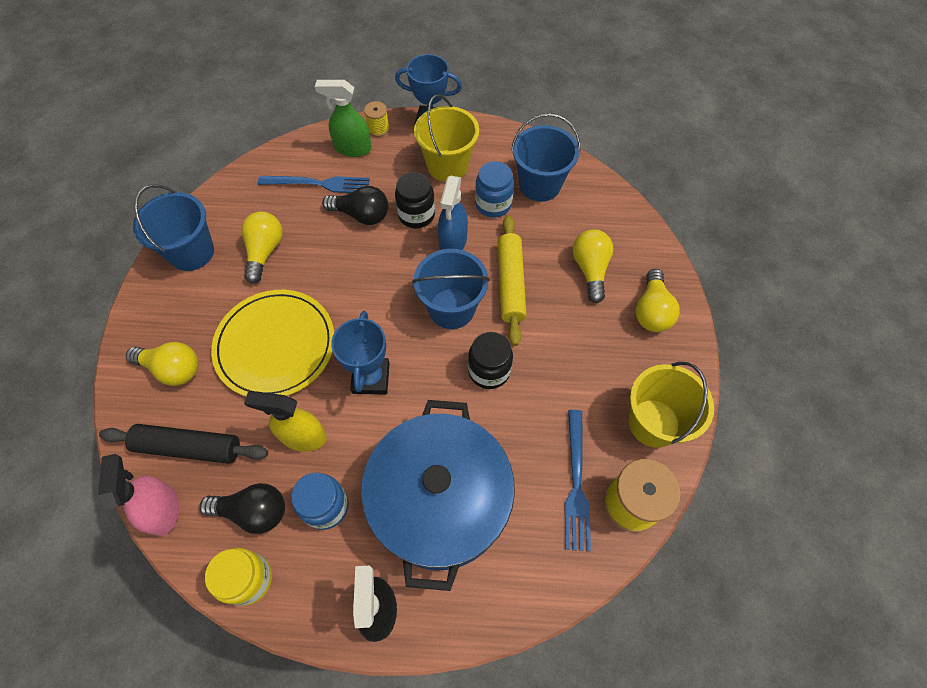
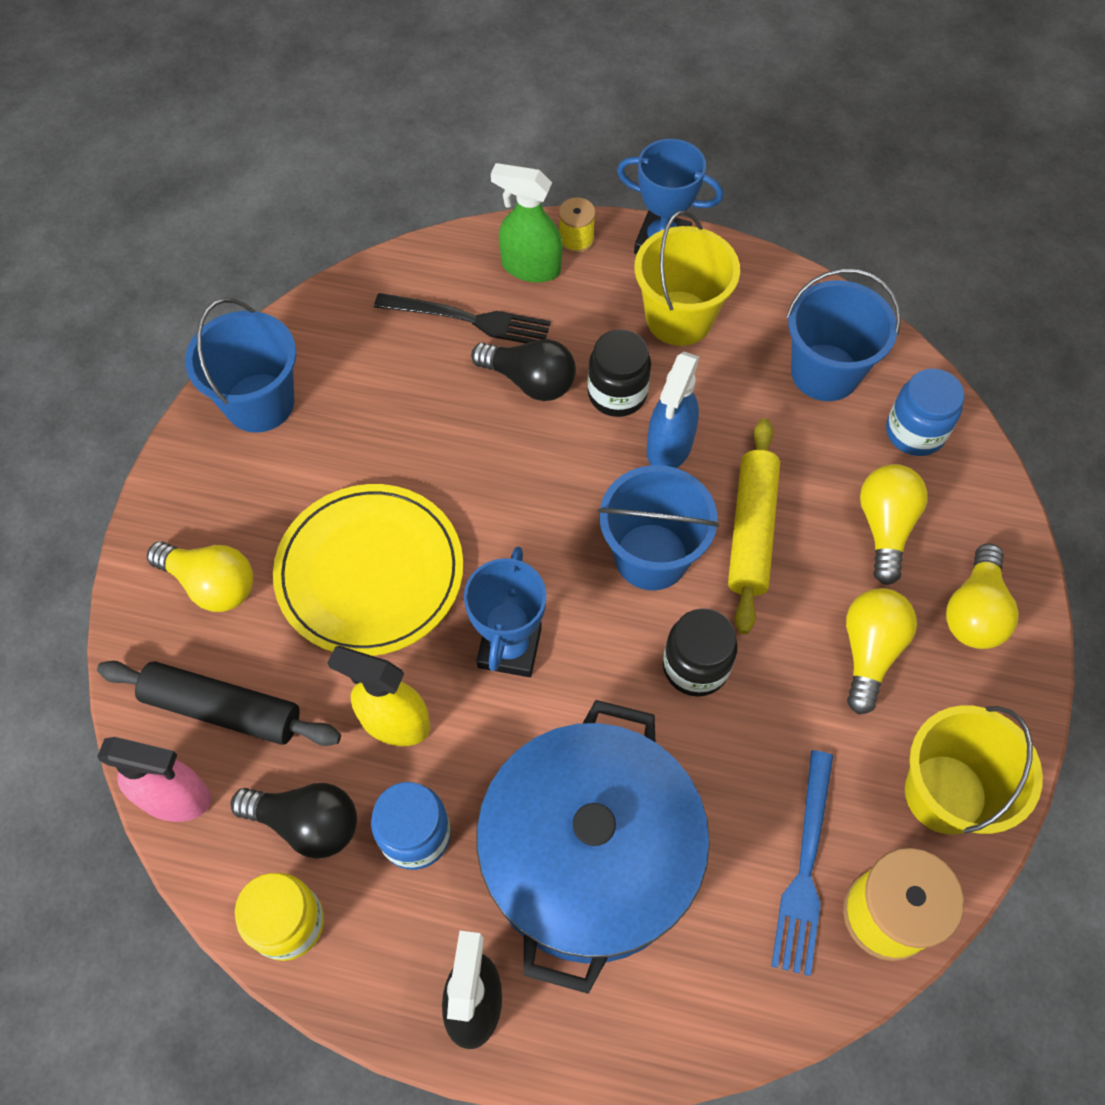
camera: 10 degrees right, 0 degrees up
(163, 510) = (176, 797): pink spray bottle -> pink spray bottle turned 105 degrees clockwise
(265, 251) = (371, 419): yellow light bulb -> yellow light bulb (869, 651)
(318, 184) = (468, 319): blue fork -> black fork
(493, 204) = (743, 394): blue jar -> blue jar (915, 432)

